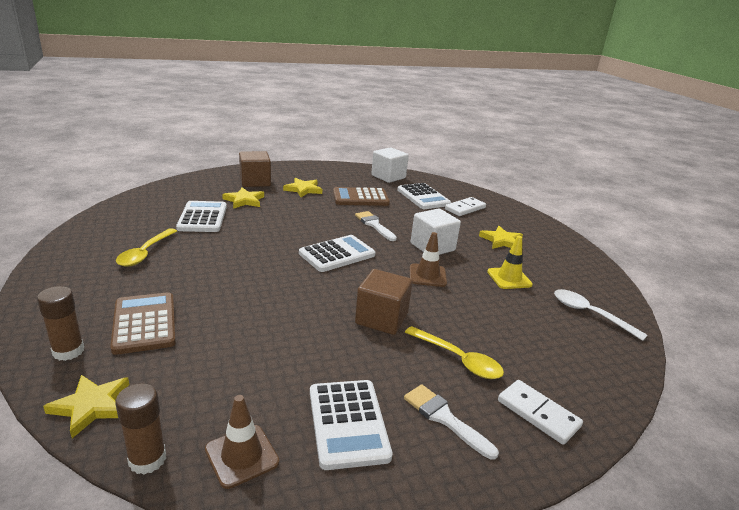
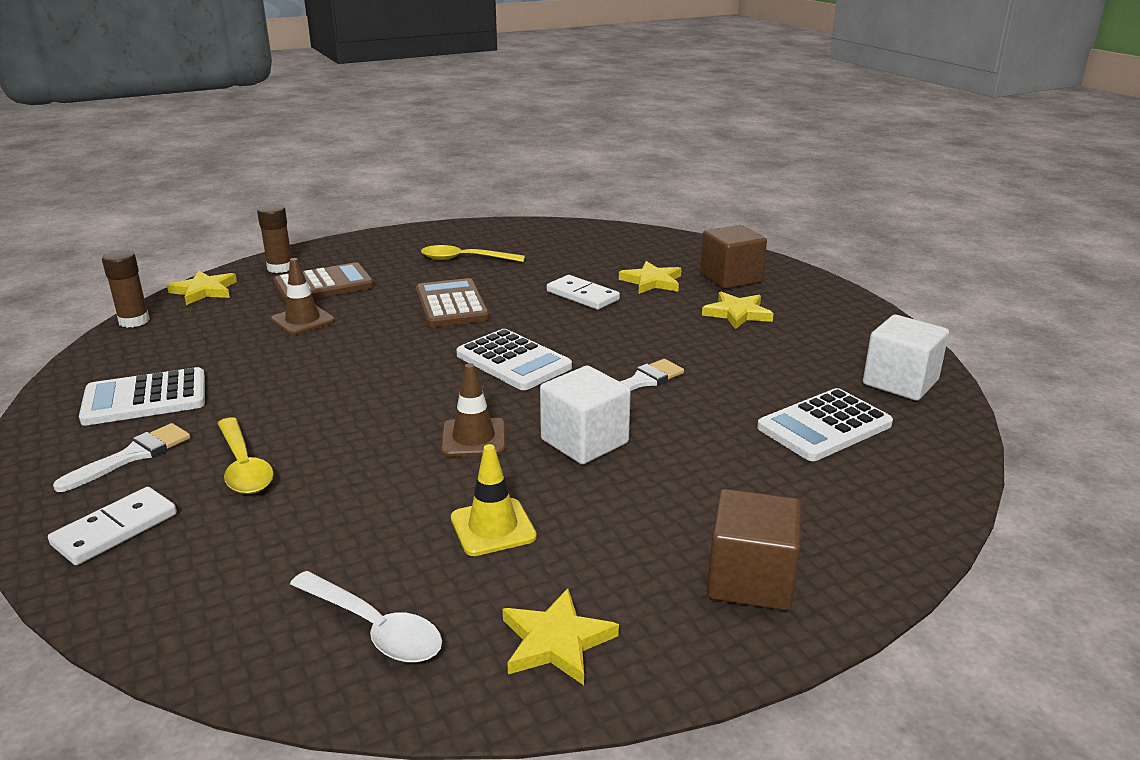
camera: 85 degrees right, 0 degrees up
(202, 217) = (575, 268): white calculator -> none
(242, 456) = (122, 355): brown traffic cone -> brown traffic cone (303, 321)
(360, 198) = (750, 362): brown calculator -> brown calculator (452, 305)
(381, 318) = (341, 406): brown cube -> brown cube (750, 580)
(458, 359) = (243, 466): yellow spoon -> yellow spoon turned 60 degrees counterclockwise
(465, 208) = (810, 481): white domino -> white domino (582, 296)
(501, 241) = (664, 527): yellow star -> yellow star (556, 641)
(590, 314) = (374, 628): white spoon -> white spoon turned 90 degrees clockwise

